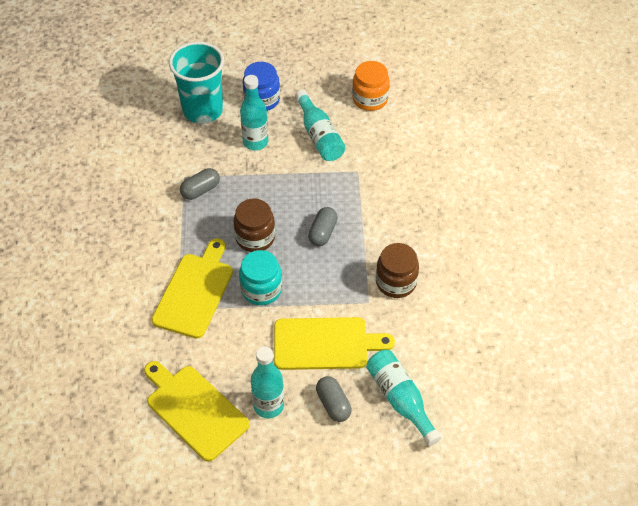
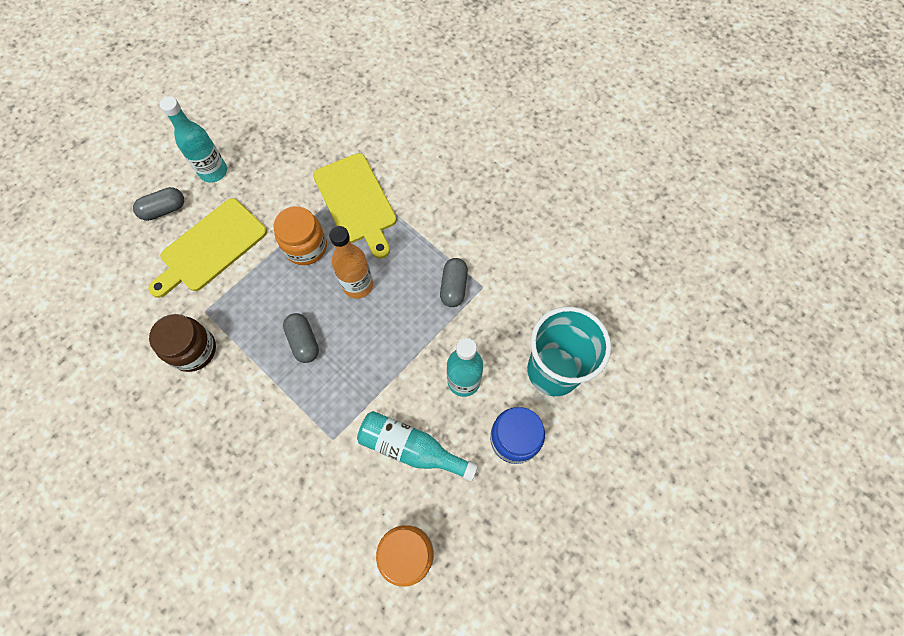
camera: 135 degrees right, 15 degrees up
(194, 410) = (265, 129): yellow cutting board -> none
(255, 237) = (358, 285): brown jar -> orange bottle
(261, 289) = (306, 247): turquoise jar -> orange jar
(333, 404) = (164, 210): grey capsule -> grey capsule turned 45 degrees counterclockwise
(400, 399) = (112, 254): turquoise bottle -> none

